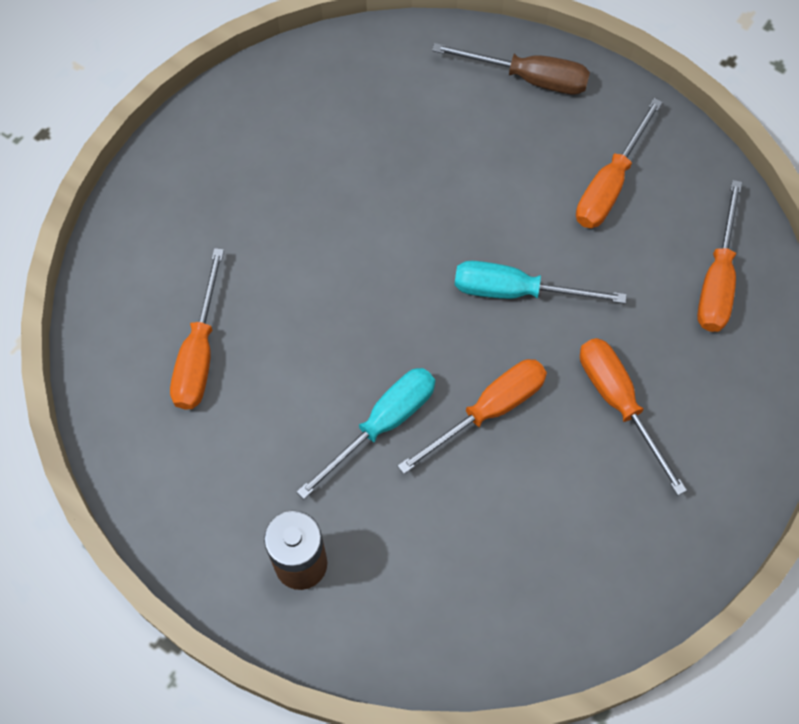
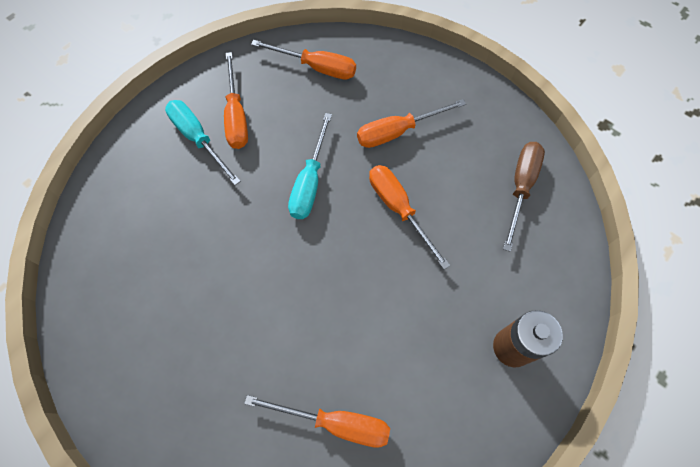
camera: 85 degrees left, 0 degrees up
(382, 425) = (406, 281): turquoise screwdriver -> turquoise screwdriver (198, 139)
(528, 78) = (137, 155): brown screwdriver -> brown screwdriver (520, 188)
(610, 184) = (236, 116): orange screwdriver -> orange screwdriver turned 45 degrees clockwise

